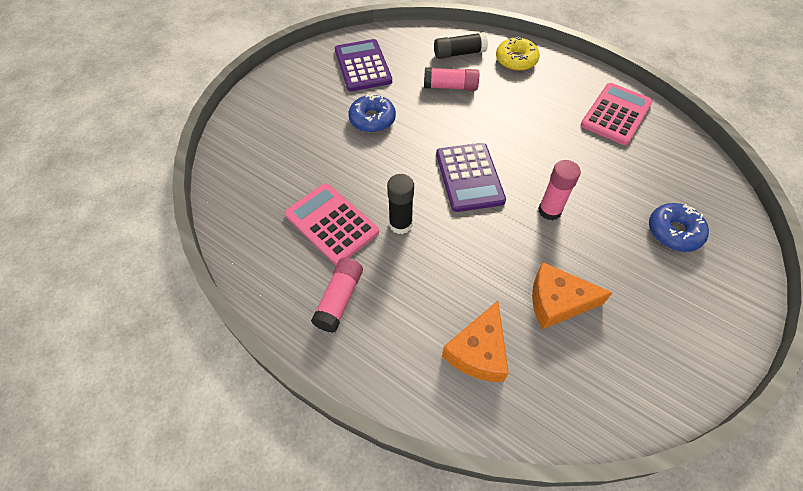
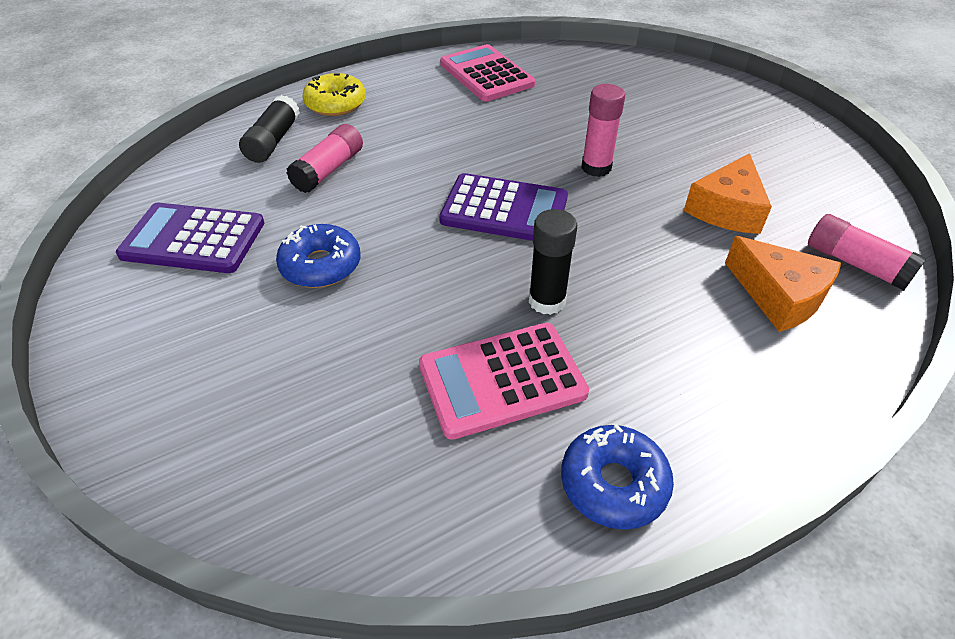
camera: 65 degrees left, 10 degrees down
(339, 299) = (653, 414): pink glue stick -> pink glue stick (856, 264)
(674, 232) = (666, 104): blue donut -> blue donut (613, 484)

